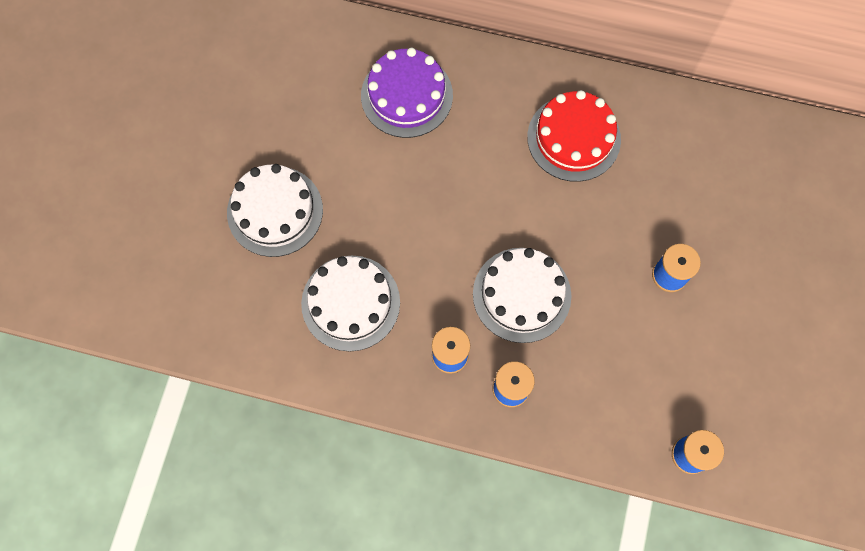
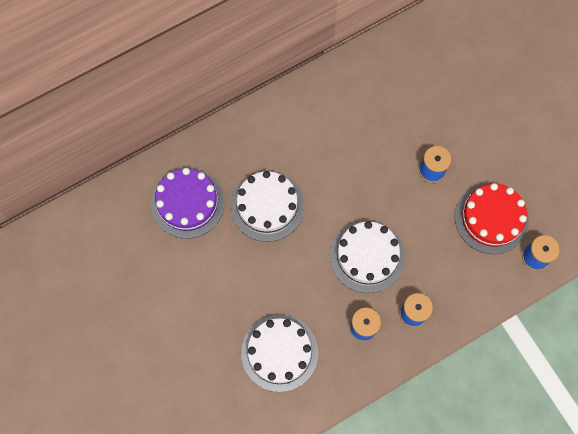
camera: 45 degrees left, 0 degrees up
(275, 211) = (181, 343): white cake -> white cake (267, 206)
(573, 138) = (306, 141): red cake -> red cake (491, 218)

